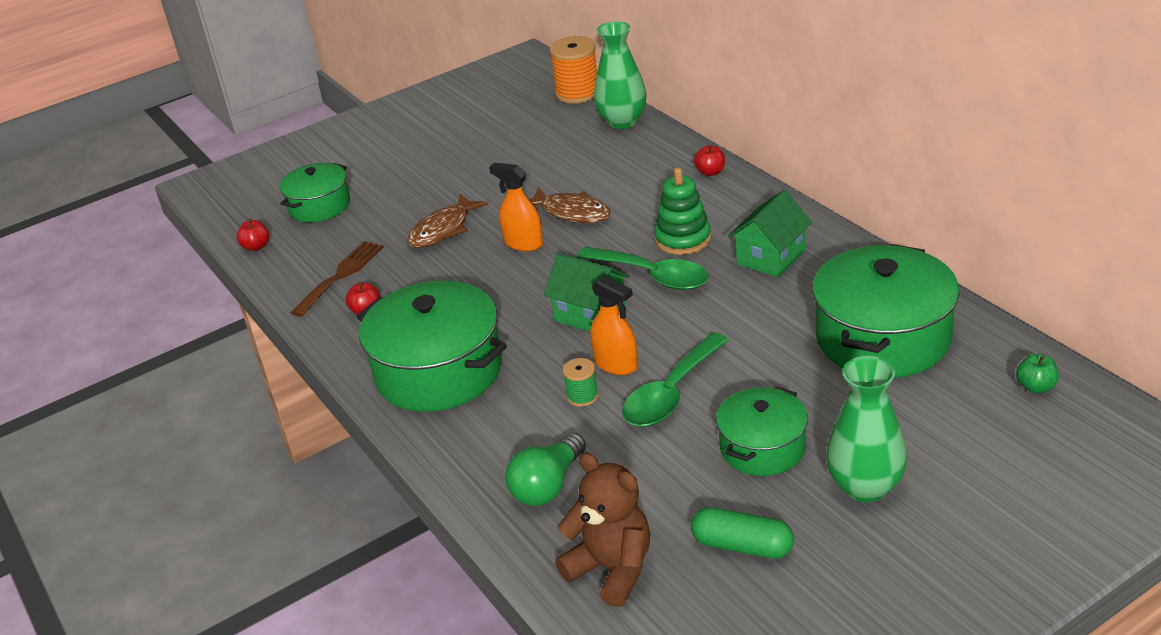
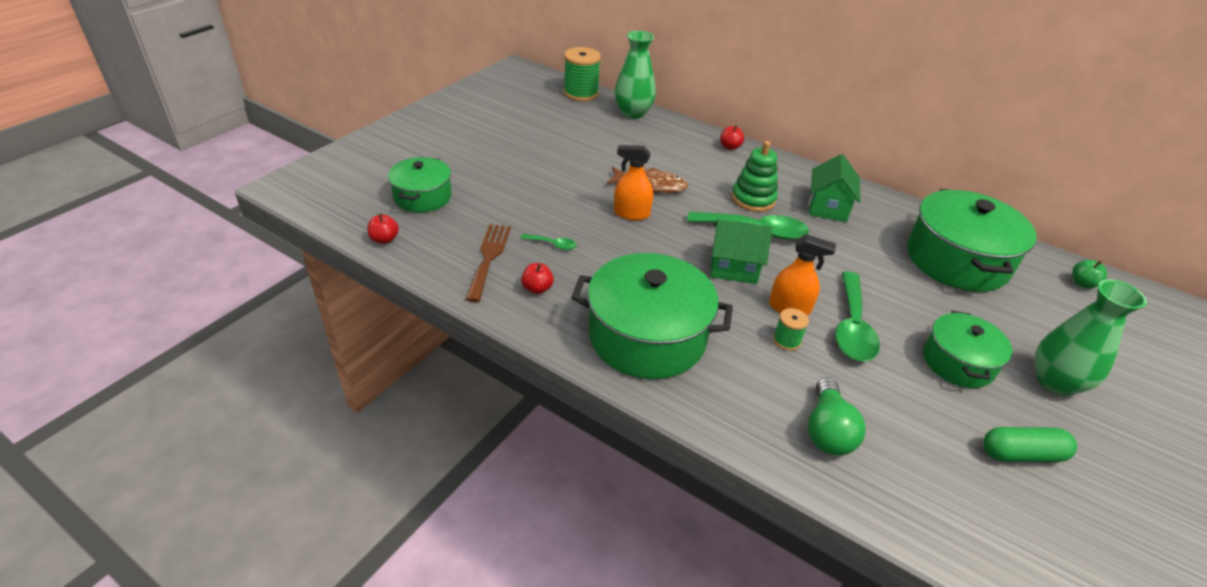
camera: 30 degrees left, 5 degrees up
(414, 268) = (553, 244): none -> green spoon
(443, 229) = (553, 208): brown fish -> none
(578, 93) = (581, 93): orange spool -> green spool
(611, 569) = (946, 502): brown teddy bear -> none

